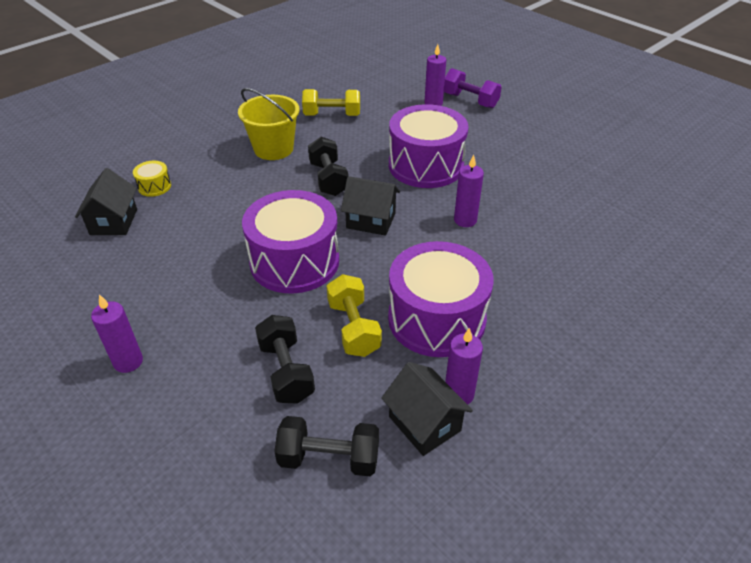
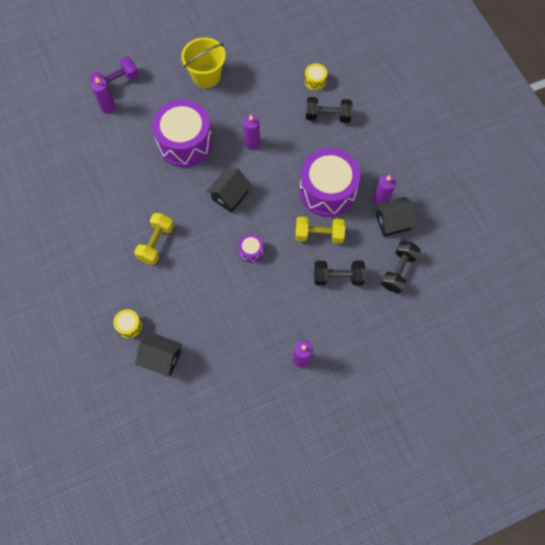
camera: 70 degrees left, 25 degrees up
(273, 149) = (117, 234): yellow bucket -> yellow bucket (206, 76)
(294, 261) = (251, 251): purple drum -> purple drum, size x0.41
(328, 179) = (173, 208): black dumbbell -> black dumbbell (328, 116)
(332, 115) = (89, 181): yellow dumbbell -> yellow dumbbell (156, 243)
(618, 256) = (315, 81): none -> yellow drum

